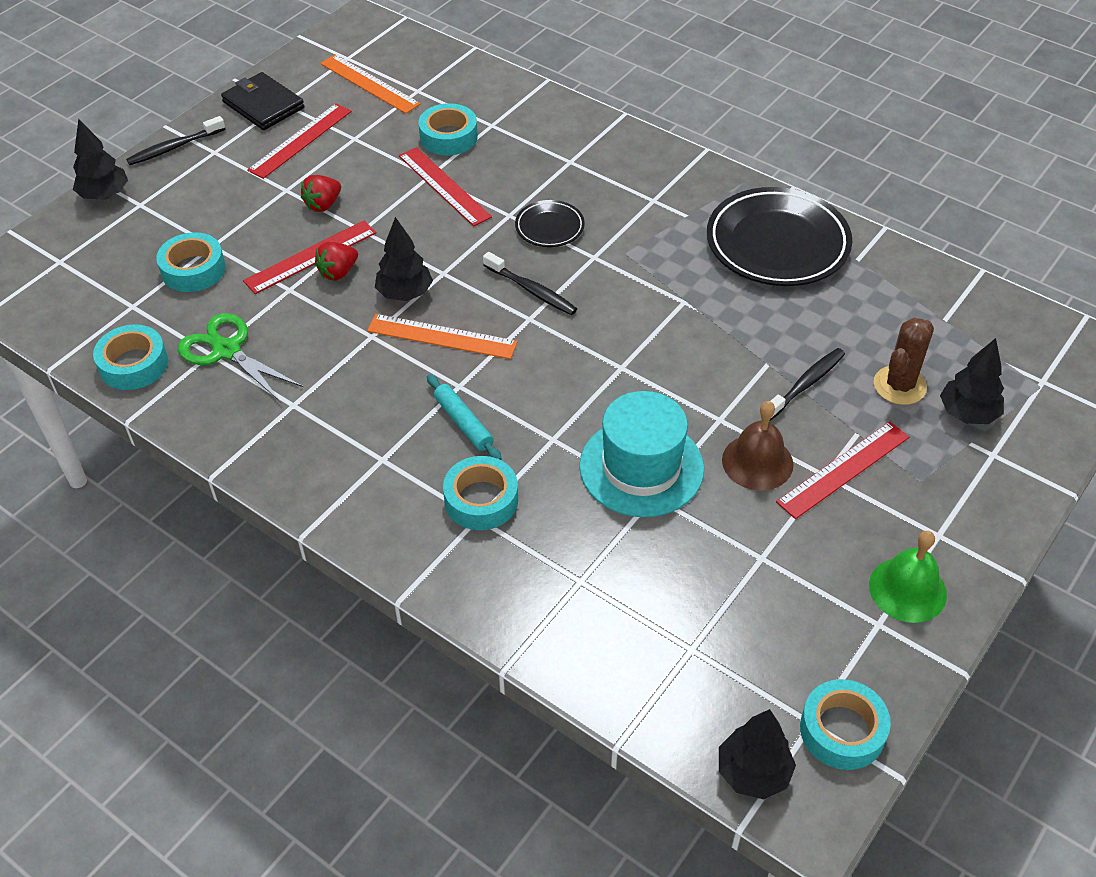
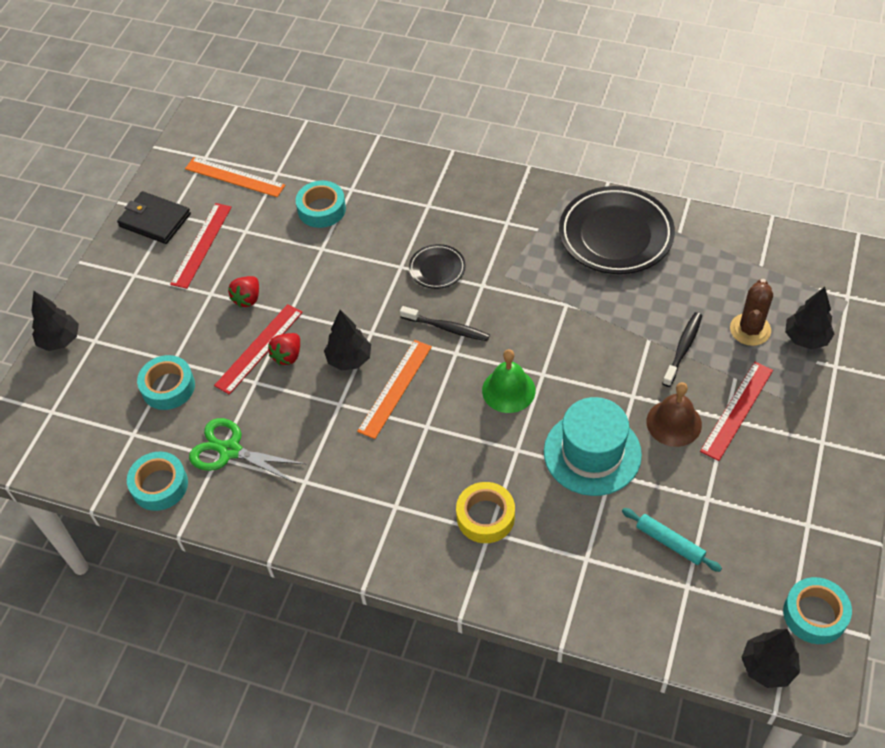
camera: 15 degrees left, 5 degrees up
(174, 147) = (98, 280): black toothbrush -> none
(442, 336) = (395, 388): orange ruler -> orange ruler turned 60 degrees counterclockwise
(444, 186) = (338, 255): red ruler -> none
(463, 423) = (444, 457): turquoise rolling pin -> turquoise rolling pin (670, 543)
(481, 500) = (485, 517): turquoise tape -> yellow tape
(907, 589) = (817, 491): green bell -> green bell (508, 390)

